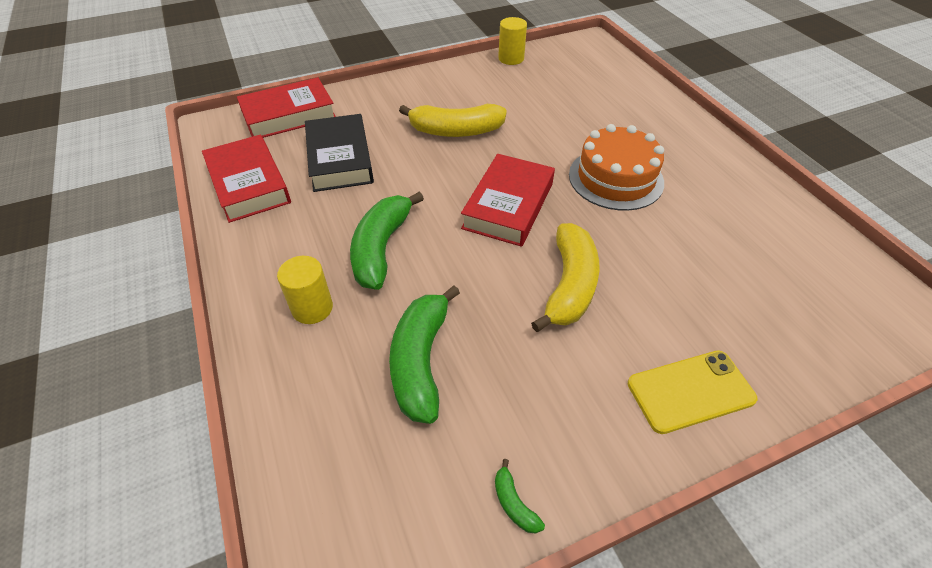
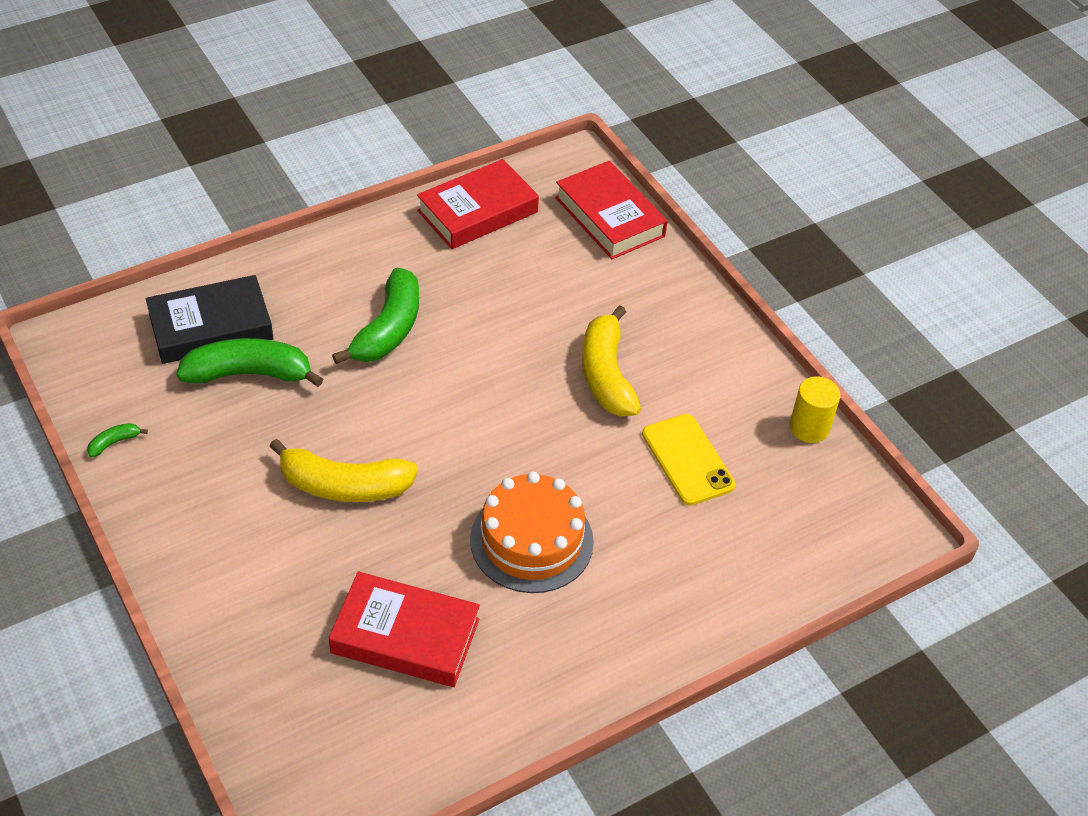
camera: 80 degrees right, 0 degrees up
(312, 308) = (309, 291): yellow cylinder -> none
(340, 159) = (531, 275): black book -> black book (211, 327)
(381, 248) = (389, 329): green banana -> green banana turned 105 degrees clockwise
(508, 205) = (466, 431): red book -> red book (405, 636)
(690, 391) = (212, 576): yellow phone -> yellow phone (687, 460)

